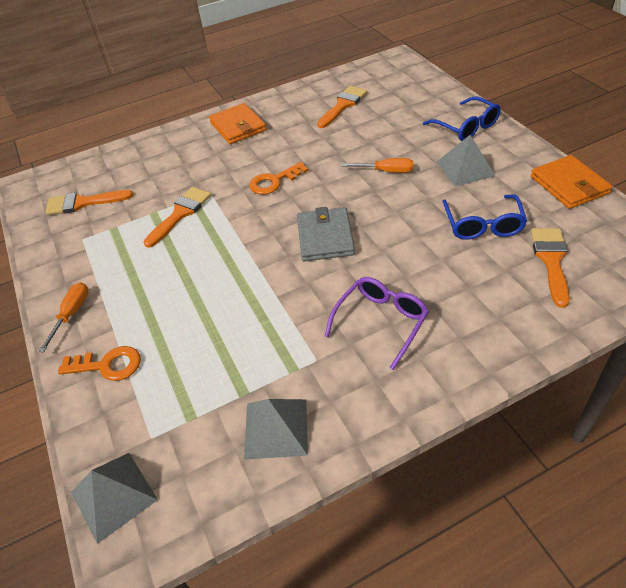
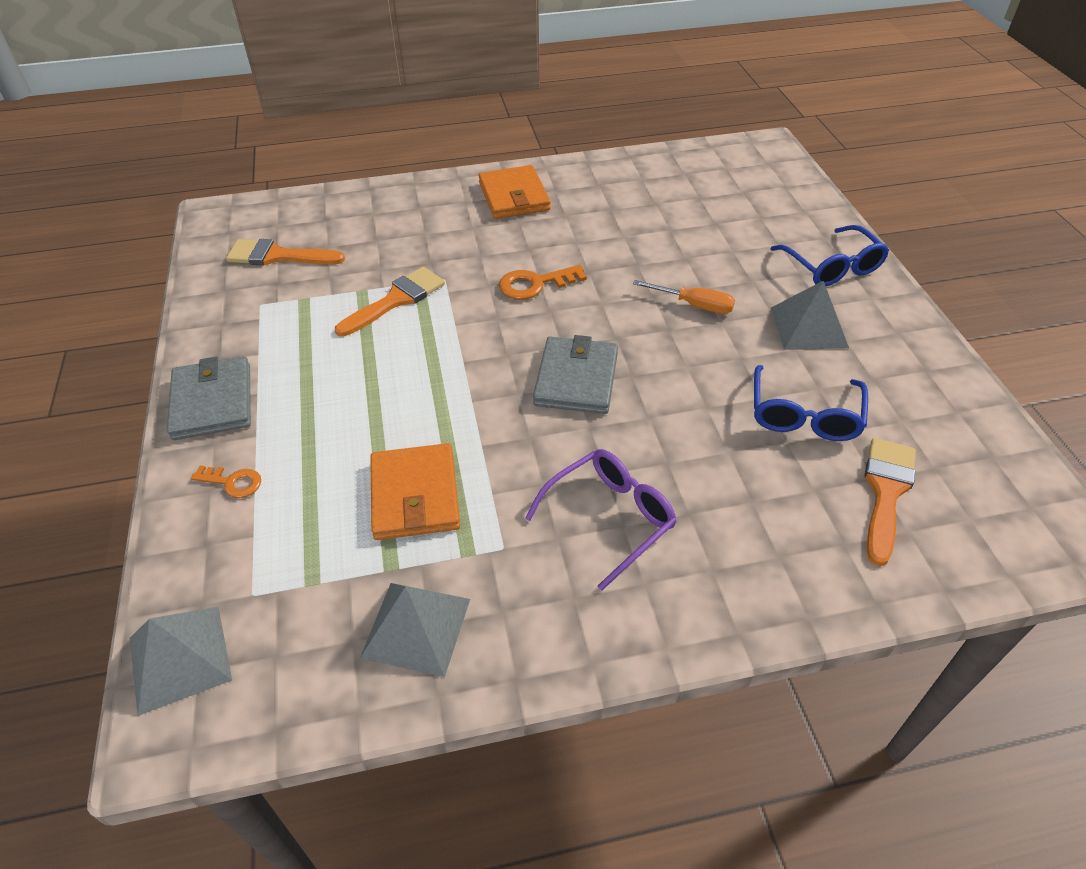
camera: 10 degrees right, 0 degrees up
(72, 314) = (212, 402): orange screwdriver -> grey wallet
(107, 365) = (232, 482): orange key -> orange key, size x0.64
(343, 105) = (668, 197): orange brush -> none
(569, 185) = (953, 387): orange wallet -> orange wallet (415, 495)

